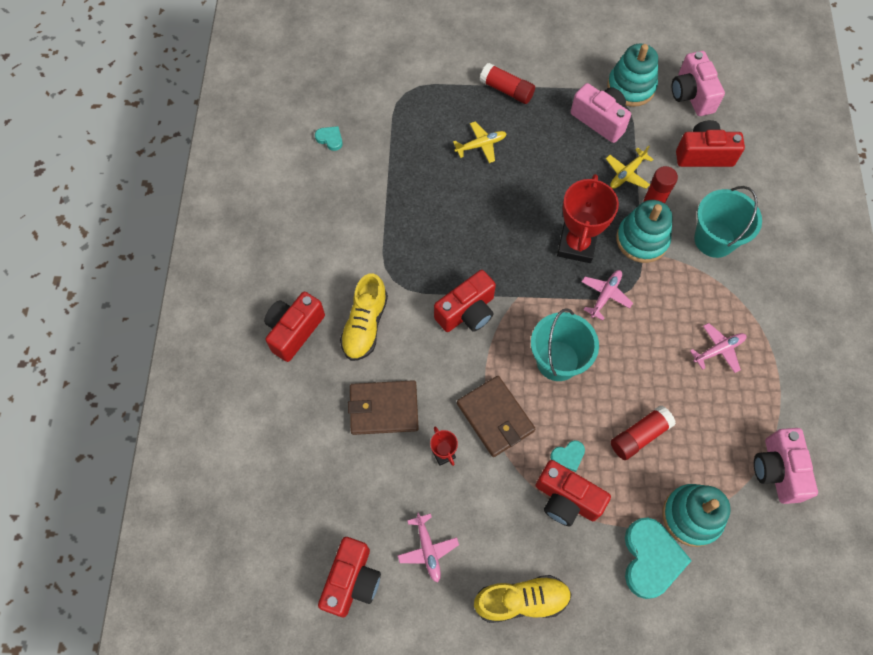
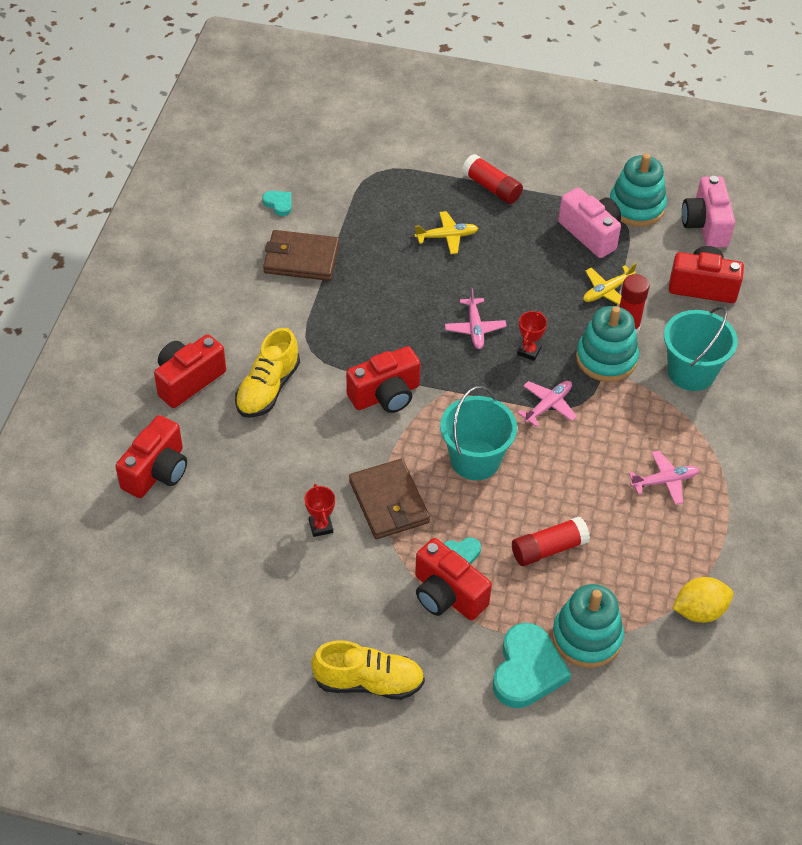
camera: 10 degrees right, 15 degrees down
(352, 581) = (186, 628): red camera -> red camera (157, 471)
(383, 408) = (266, 471): brown wallet -> brown wallet (301, 258)
(428, 549) = (278, 614): pink plane -> pink plane (475, 328)
(576, 245) = (529, 351): red trophy -> red trophy, size x0.47
(777, 470) = (699, 611): pink camera -> yellow lemon

